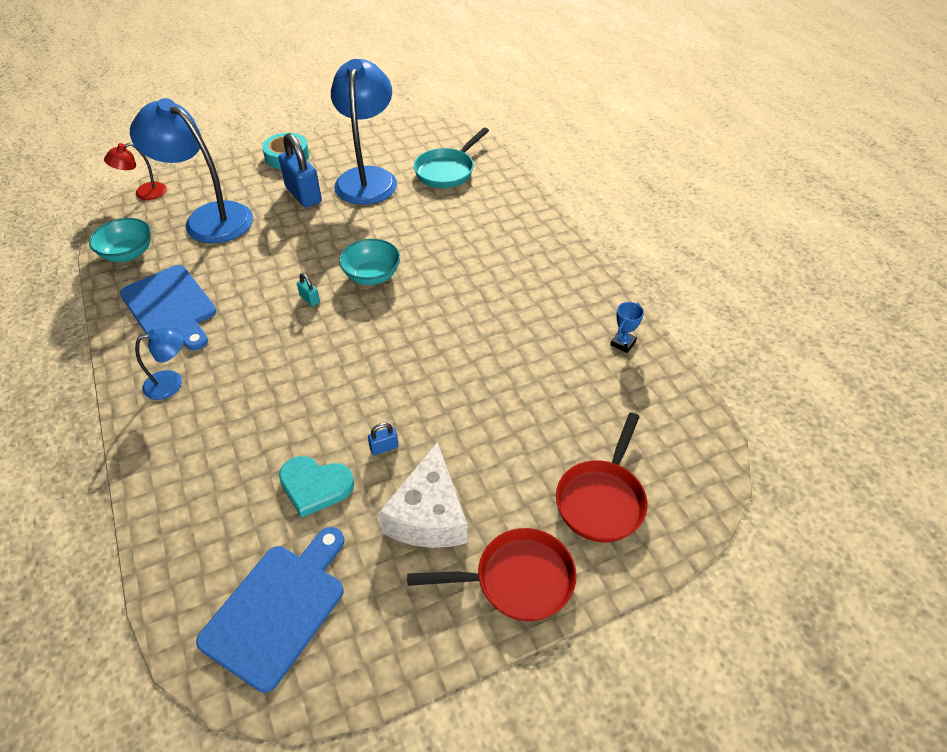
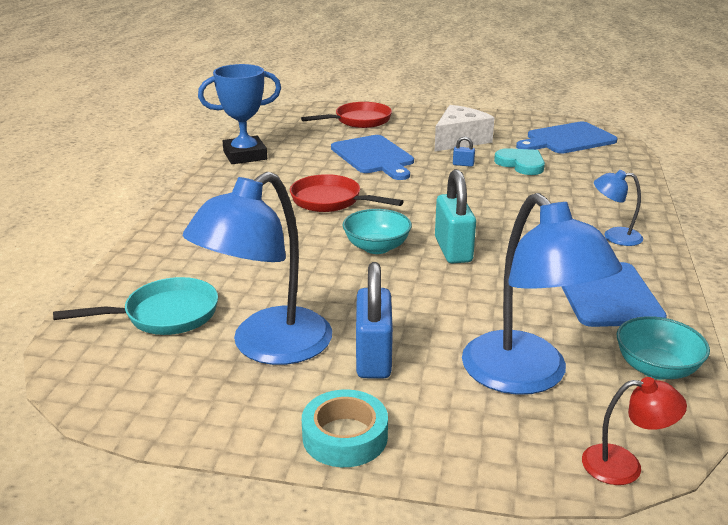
camera: 145 degrees left, 20 degrees down
(310, 299) = (453, 250): turquoise padlock -> turquoise padlock, size x2.32
(495, 411) = (374, 157): none -> blue cutting board
(516, 580) = (434, 117): red pan -> red pan (331, 201)
(623, 343) = (245, 155): blue trophy -> blue trophy, size x2.27

